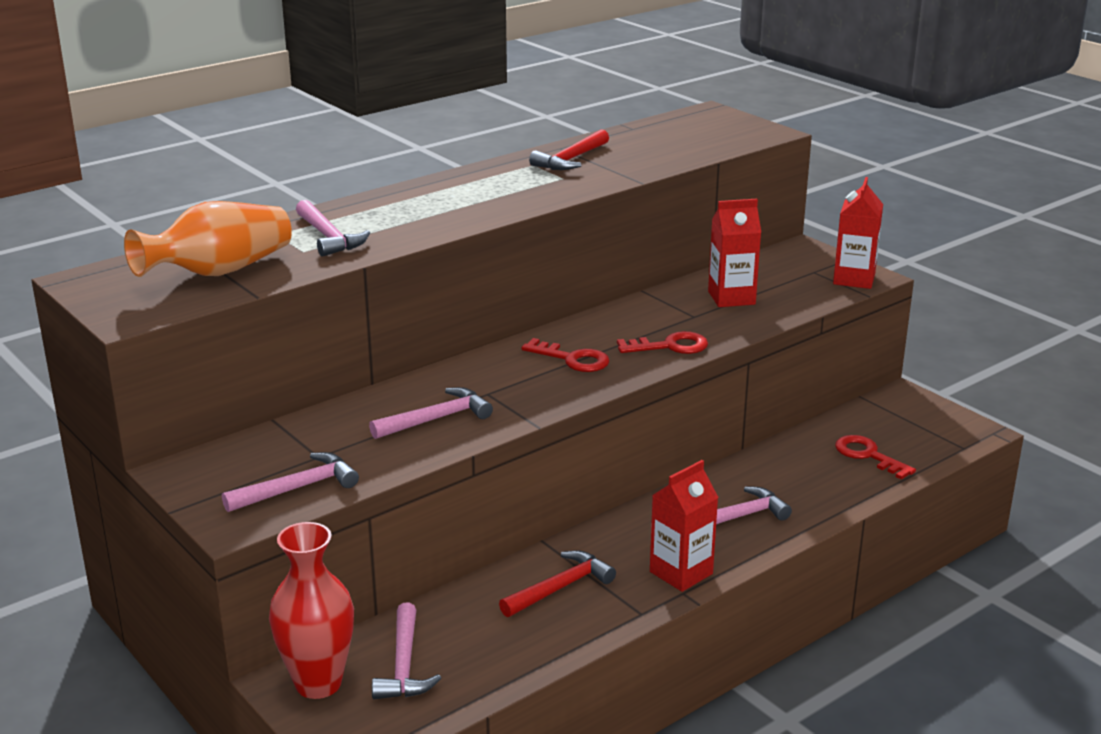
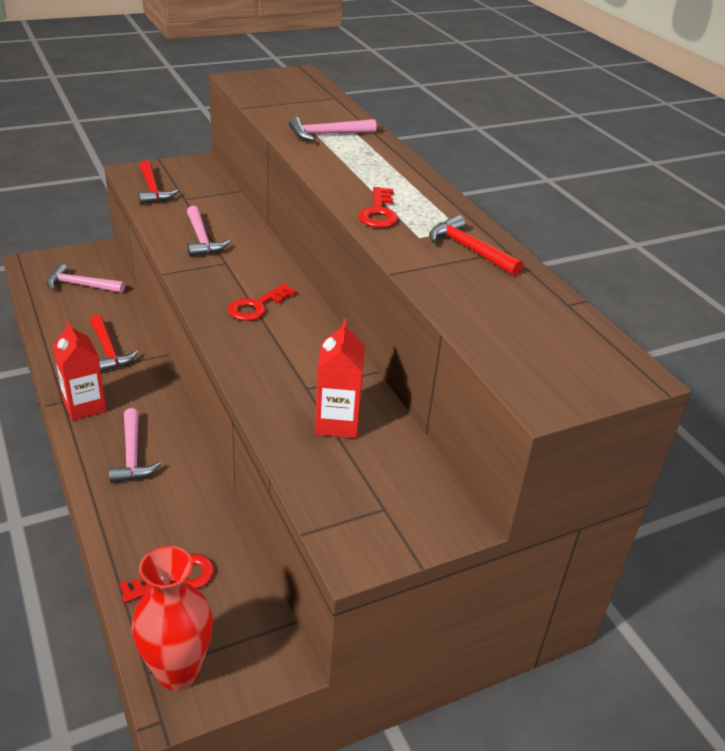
camera: 100 degrees right, 10 degrees up
(219, 271) = (288, 102): orange vase -> none
(298, 488) = (153, 190): pink hammer -> red hammer
(318, 683) = (88, 259): red vase -> red vase (178, 671)
(670, 346) = (252, 359): red key -> red key (378, 213)
(854, 279) = (351, 537): red carton -> none

